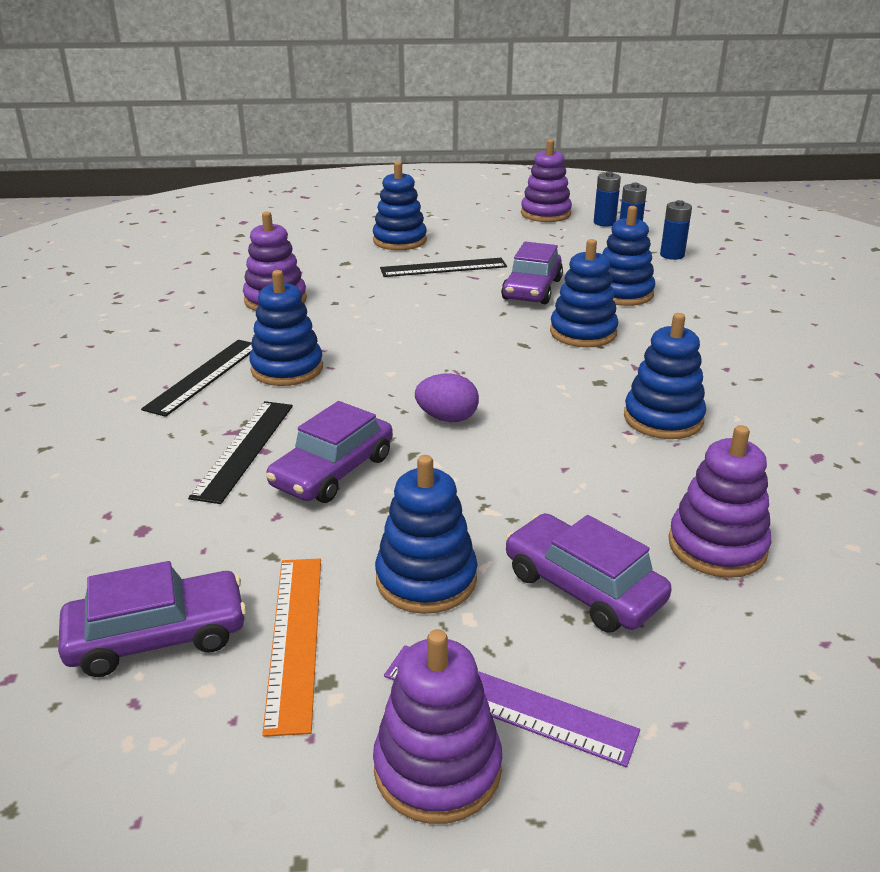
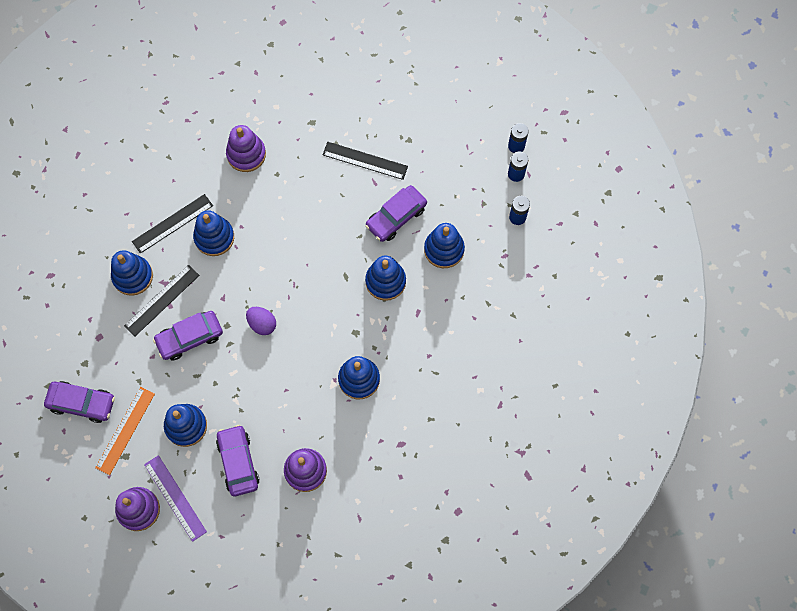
camera: 30 degrees right, 40 degrees up
(399, 241) = (363, 106): blue stacking toy -> blue stacking toy (132, 276)
(545, 214) = (488, 111): purple stacking toy -> none

